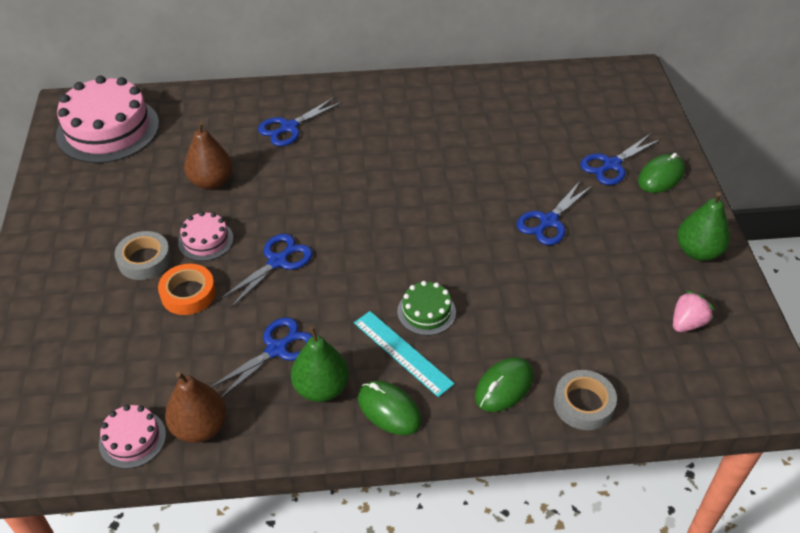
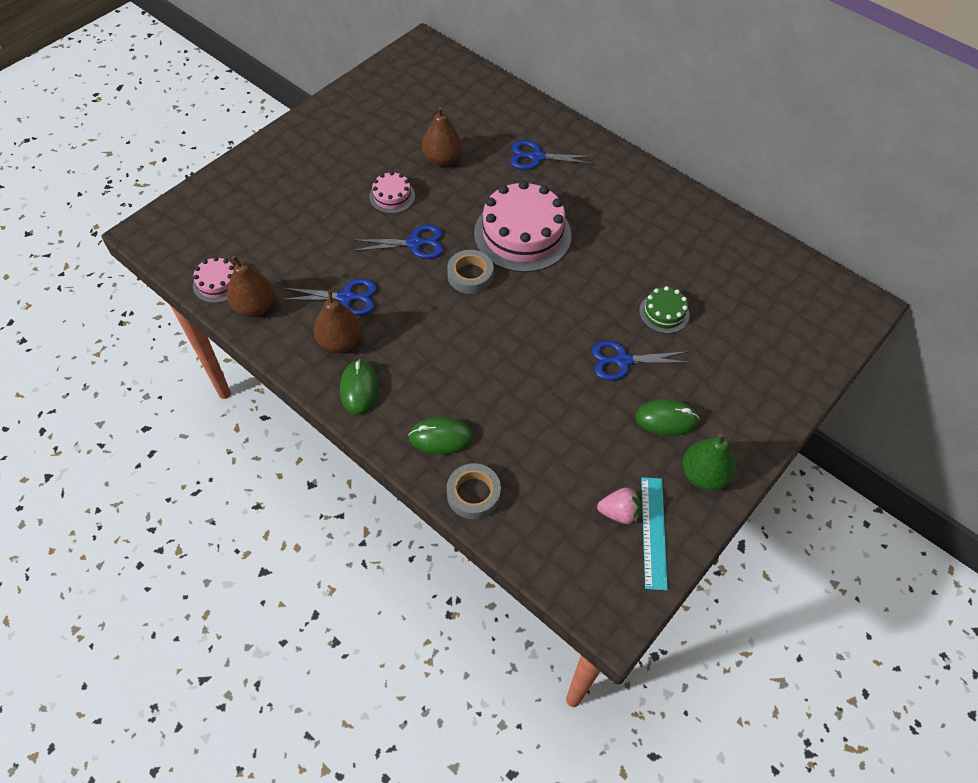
camera: 45 degrees right, 10 degrees up
(108, 129) = (426, 78): pink cake -> pink cake (522, 234)
(144, 260) = (345, 182): grey tape -> grey tape (470, 275)
(188, 293) = (343, 222): orange tape -> none
(321, 388) = (340, 342): green pear -> brown pear
(402, 352) = (411, 362): turquoise ruler -> turquoise ruler (653, 532)
(426, 312) = (458, 350): green cake -> green cake (664, 313)
(611, 165) = (731, 360): blue scissors -> none
(661, 176) = (759, 400): green mouse -> green mouse (666, 419)

